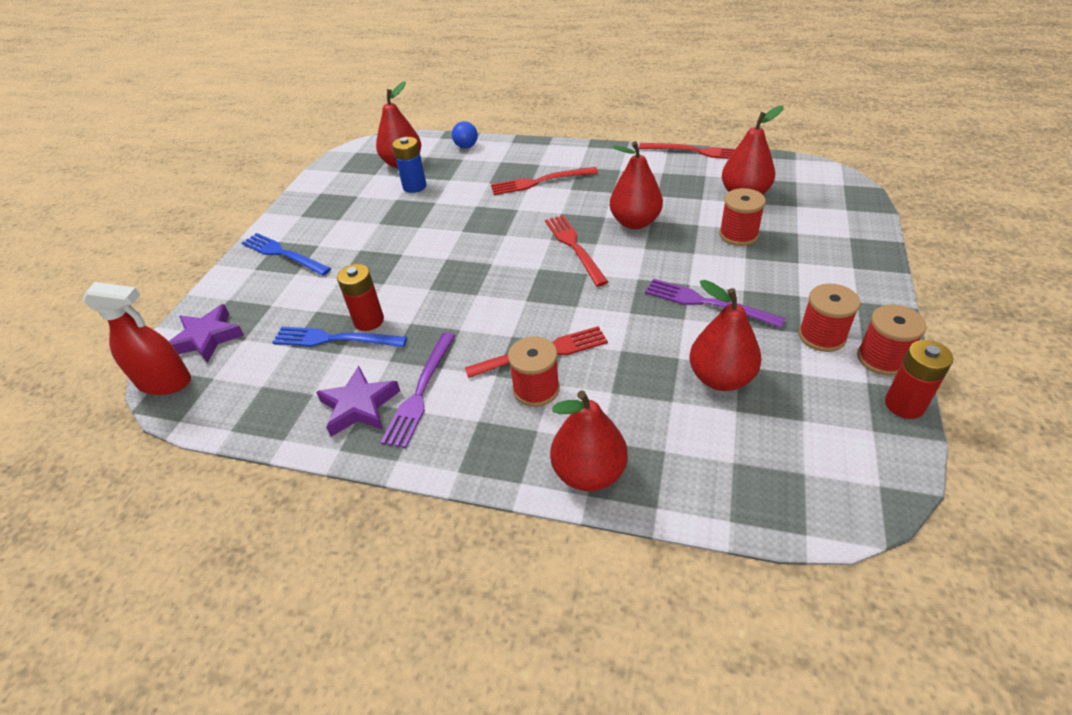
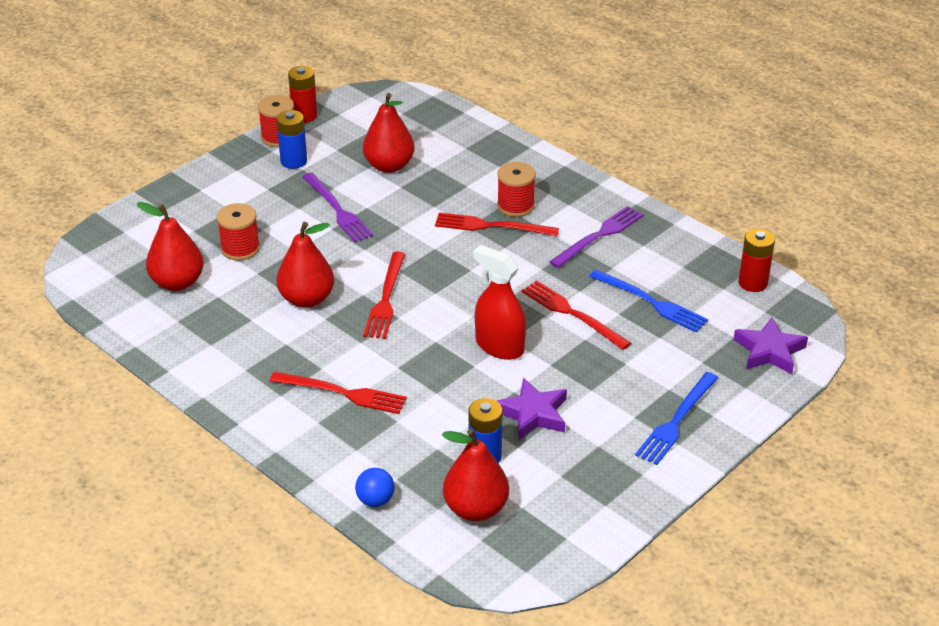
camera: 155 degrees left, 5 degrees down
(165, 382) = (808, 323): red spray bottle -> red spray bottle (499, 346)
(283, 254) = (676, 421): blue fork -> blue fork turned 60 degrees clockwise
(359, 406) = (649, 244): purple star -> purple star (533, 414)
(369, 321) = (614, 306): red battery -> red battery (753, 283)
(589, 473) = (520, 154): red pear -> none
(696, 151) = (143, 354): red fork -> red fork (572, 314)
(822, 336) = (293, 161): red spool -> blue battery

